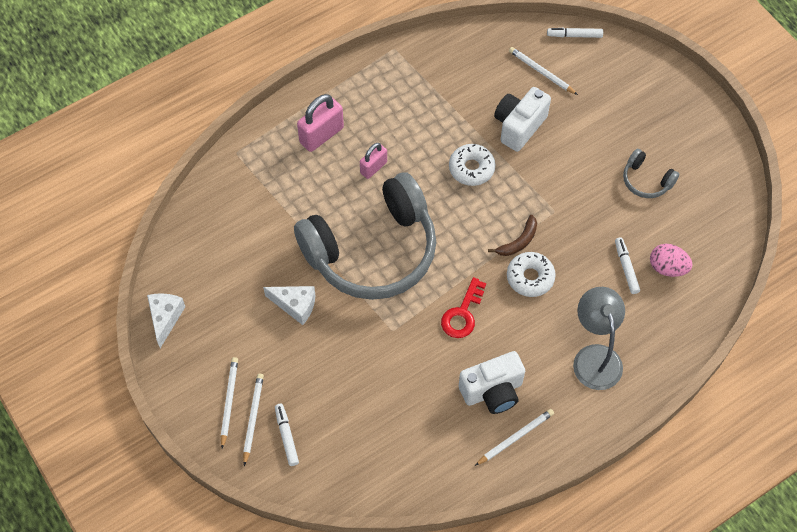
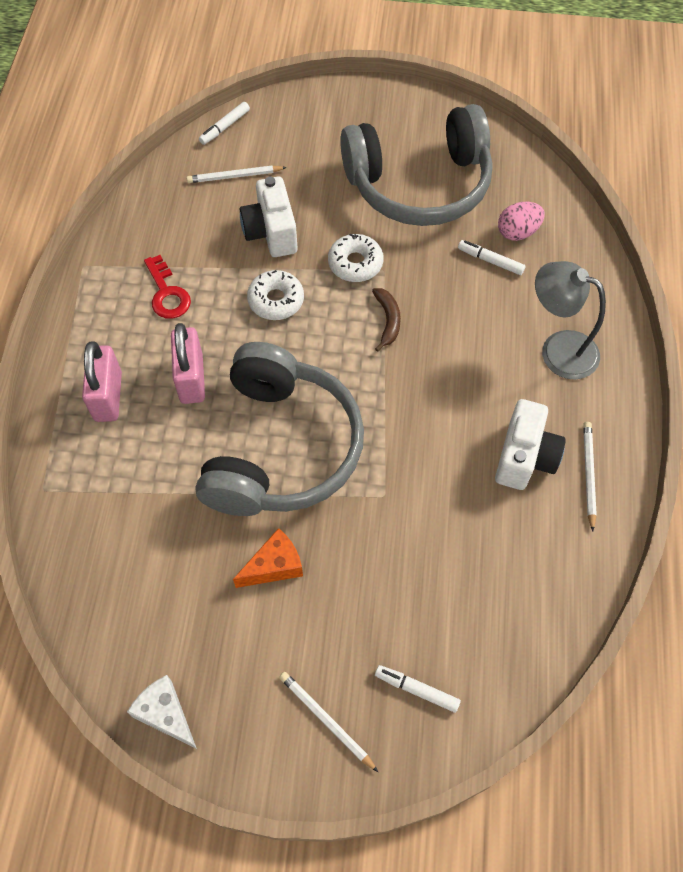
camera: 50 degrees left, 0 degrees up
(253, 418) = (367, 709): white pencil -> none
(295, 305) = (274, 566): white cheese -> orange cheese
(373, 167) = (191, 379): pink padlock -> pink padlock, size x1.59
(462, 314) = (420, 422): red key -> red key (167, 293)
(530, 277) = (433, 339): white donut -> white donut (355, 263)
(646, 180) = (419, 184): grey headphones -> grey headphones, size x2.48

